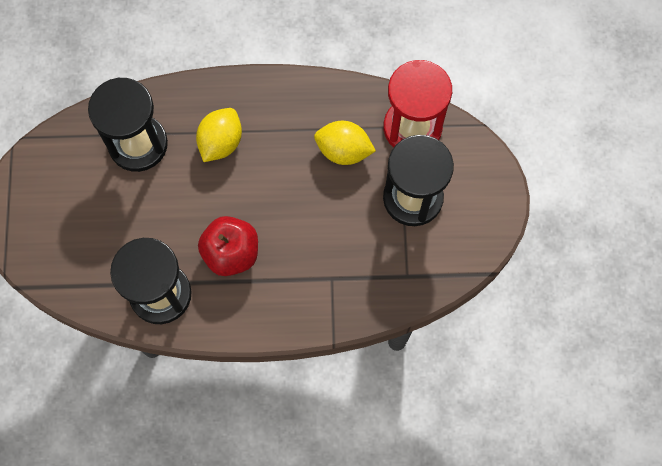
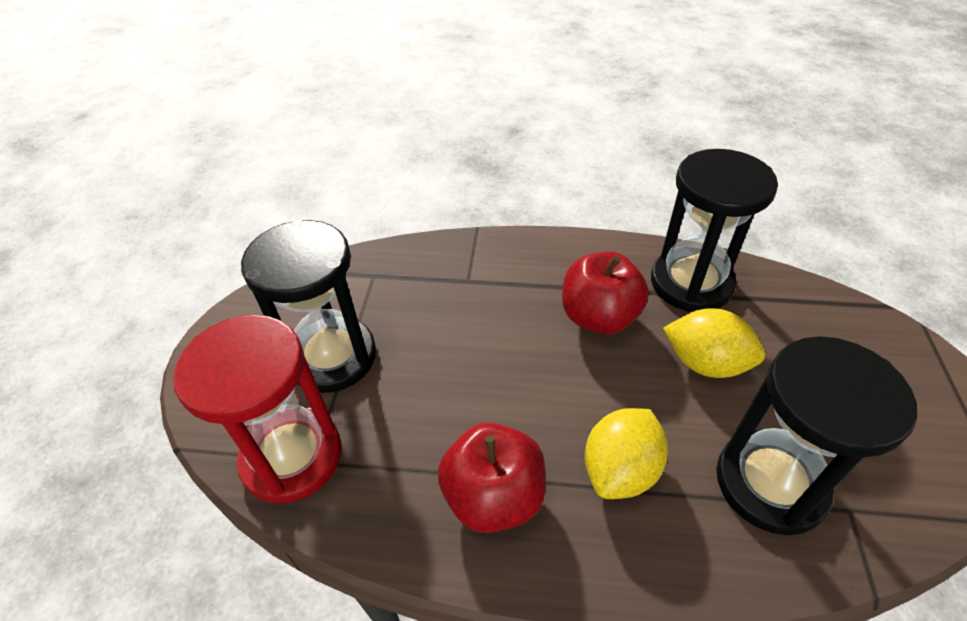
camera: 170 degrees left, 25 degrees down
(291, 119) = (494, 496): none -> red apple
(343, 150) = (415, 433): yellow lemon -> yellow lemon (705, 363)

